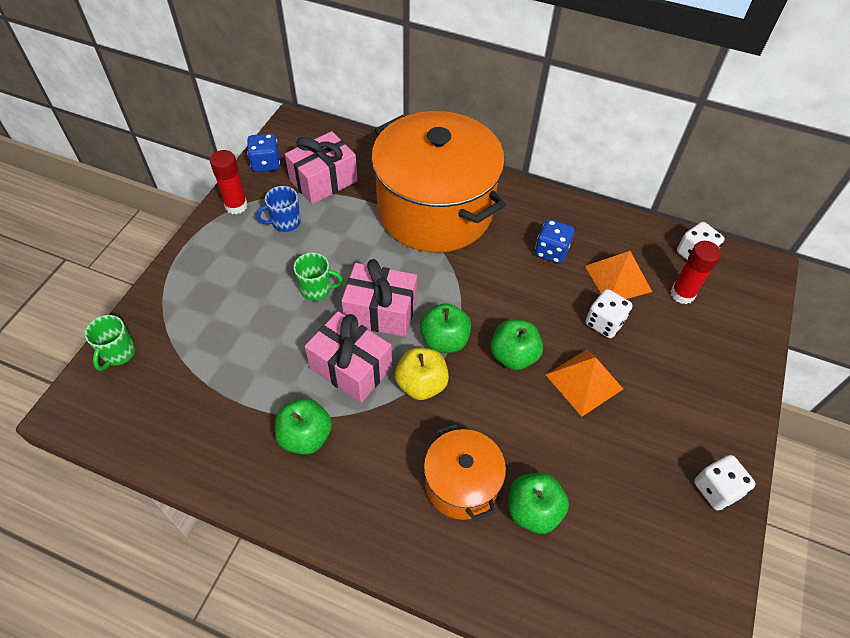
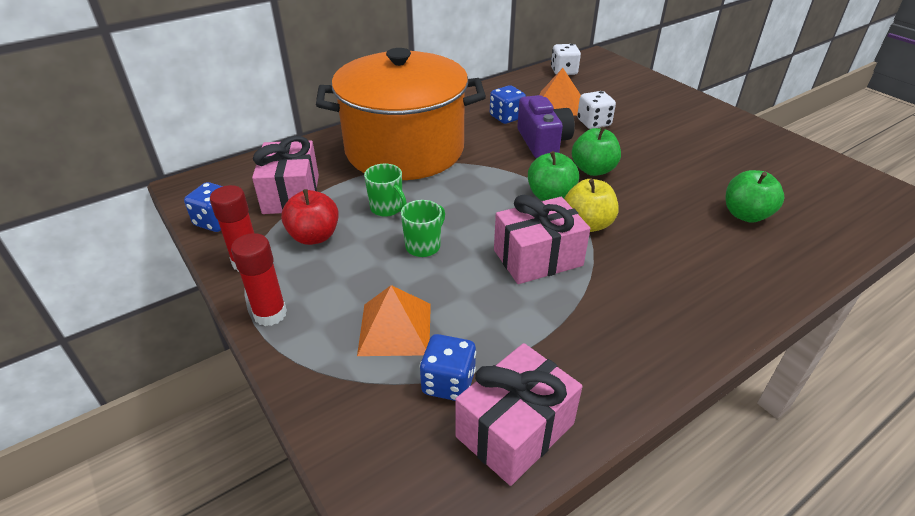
camera: 55 degrees left, 15 degrees down
(118, 353) = (360, 443): green mug -> green mug (387, 208)
(188, 374) = (448, 383): none -> blue dice
(285, 222) = (314, 236): blue mug -> red apple
(305, 436) = (598, 316): green apple -> none
(381, 311) = (488, 217): pink gift -> pink gift (515, 430)
(461, 484) = (703, 240): orange pot -> none
(530, 298) = (543, 142): none -> purple camera
(584, 381) = (640, 150): orange pyramid -> orange pyramid (395, 329)
(682, 294) = (593, 87): red glue stick -> red glue stick (270, 314)
(716, 489) = (761, 137): white dice -> none

